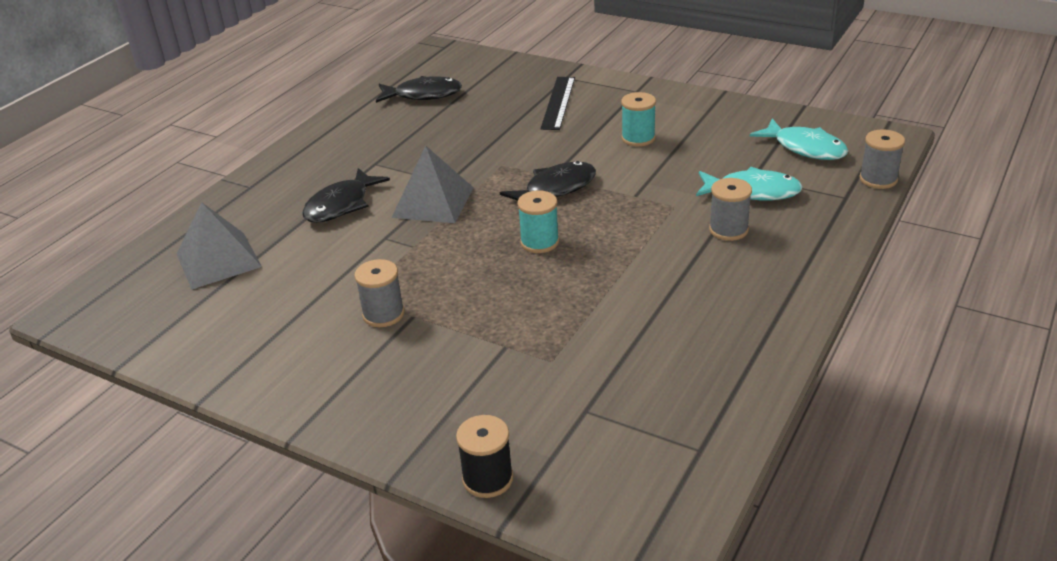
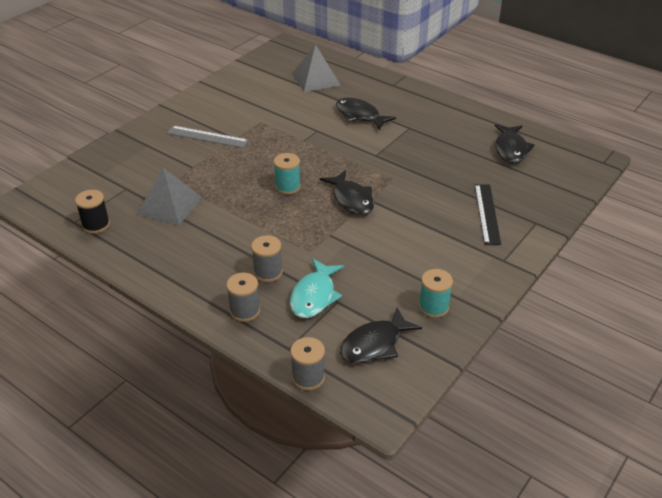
camera: 95 degrees right, 5 degrees up
(383, 314) = (240, 129): grey spool -> grey spool (245, 311)
(411, 347) = (207, 137): none -> grey ruler
(433, 202) = (351, 148): grey pyramid -> grey pyramid (169, 205)
(487, 479) = (99, 155): black spool -> black spool (96, 225)
(558, 102) = (487, 213): black ruler -> black ruler turned 75 degrees clockwise
(638, 138) = (416, 248): turquoise spool -> turquoise spool (433, 307)
(805, 148) = (375, 344): turquoise fish -> black fish

